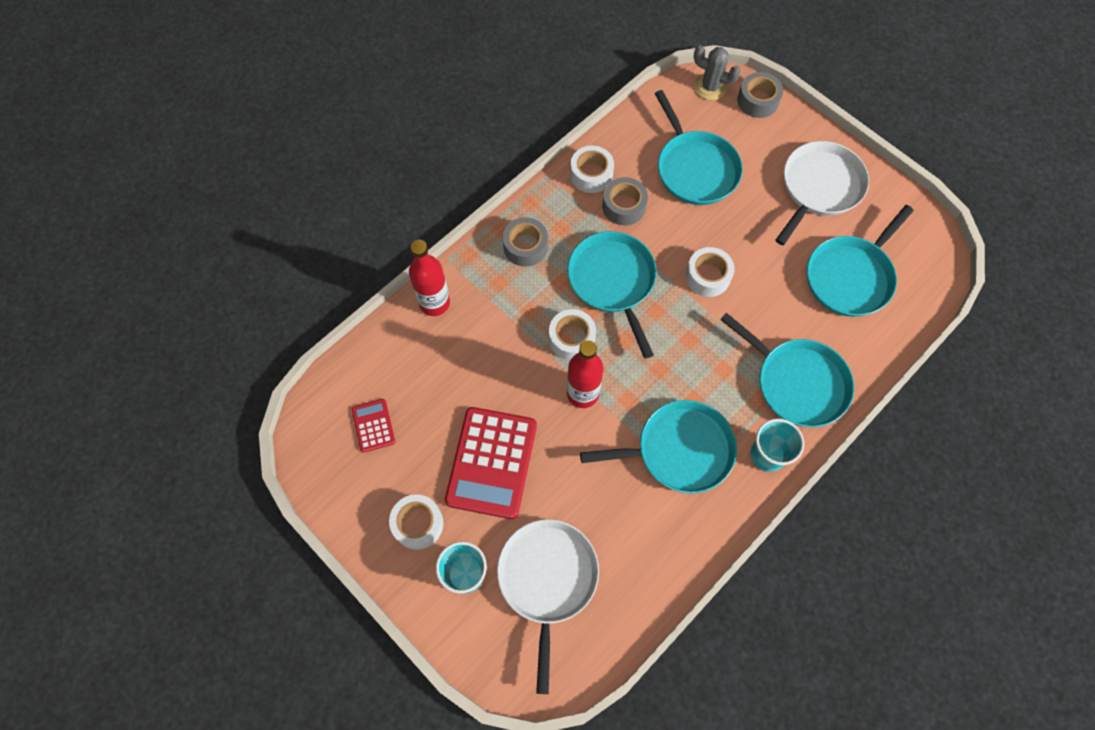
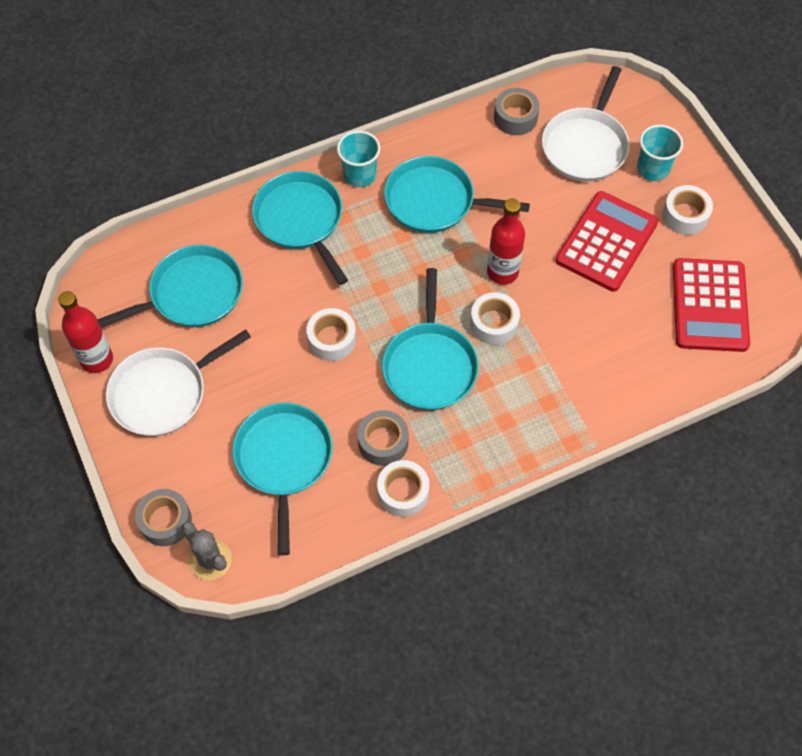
camera: 160 degrees left, 5 degrees down
(373, 425) = (710, 305): red calculator -> red calculator, size x2.08
(434, 303) = (622, 403): red bottle -> red bottle (97, 359)
(525, 246) = (507, 432): grey tape -> grey tape (515, 117)

